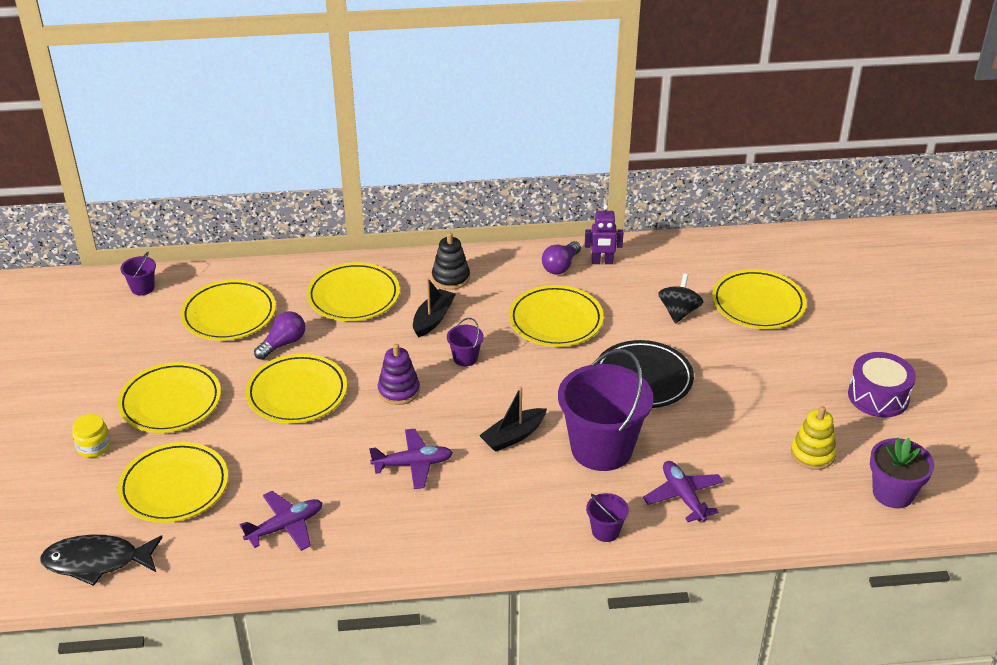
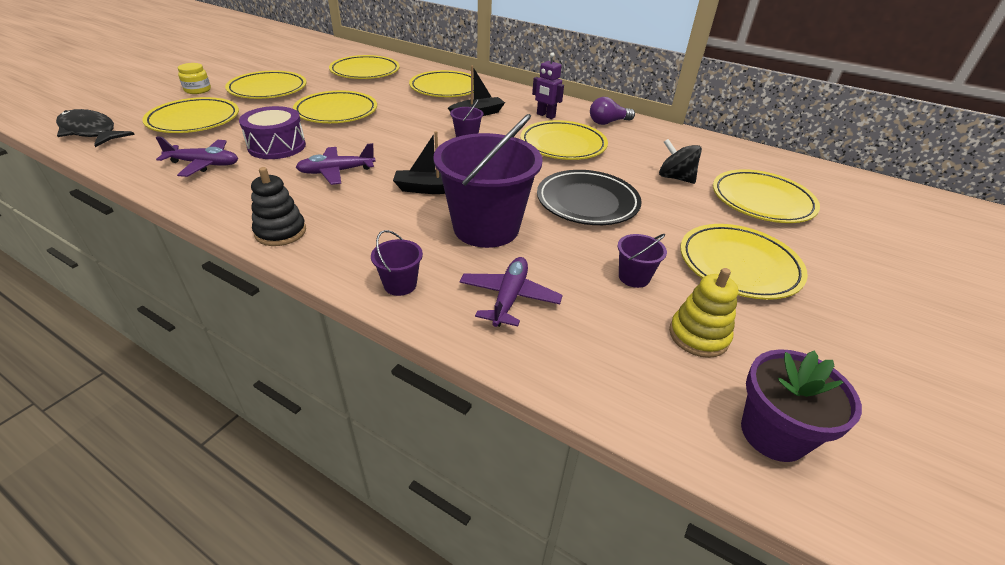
camera: 35 degrees right, 0 degrees up
(142, 288) = (344, 50): purple bucket -> purple bucket (634, 277)
(283, 344) = (370, 91): purple light bulb -> none
(399, 391) = (396, 135): purple stacking toy -> none
(413, 464) = (336, 172): purple plane -> purple plane turned 135 degrees clockwise
(451, 278) = (520, 102): black stacking toy -> black stacking toy (280, 232)
(602, 262) = (644, 131): purple robot -> purple robot (545, 115)
(679, 312) = (675, 178): black spinning top -> black spinning top turned 105 degrees counterclockwise
(791, 381) = (738, 265): none -> yellow plate
(878, 396) = (840, 324): purple drum -> purple drum (277, 146)

